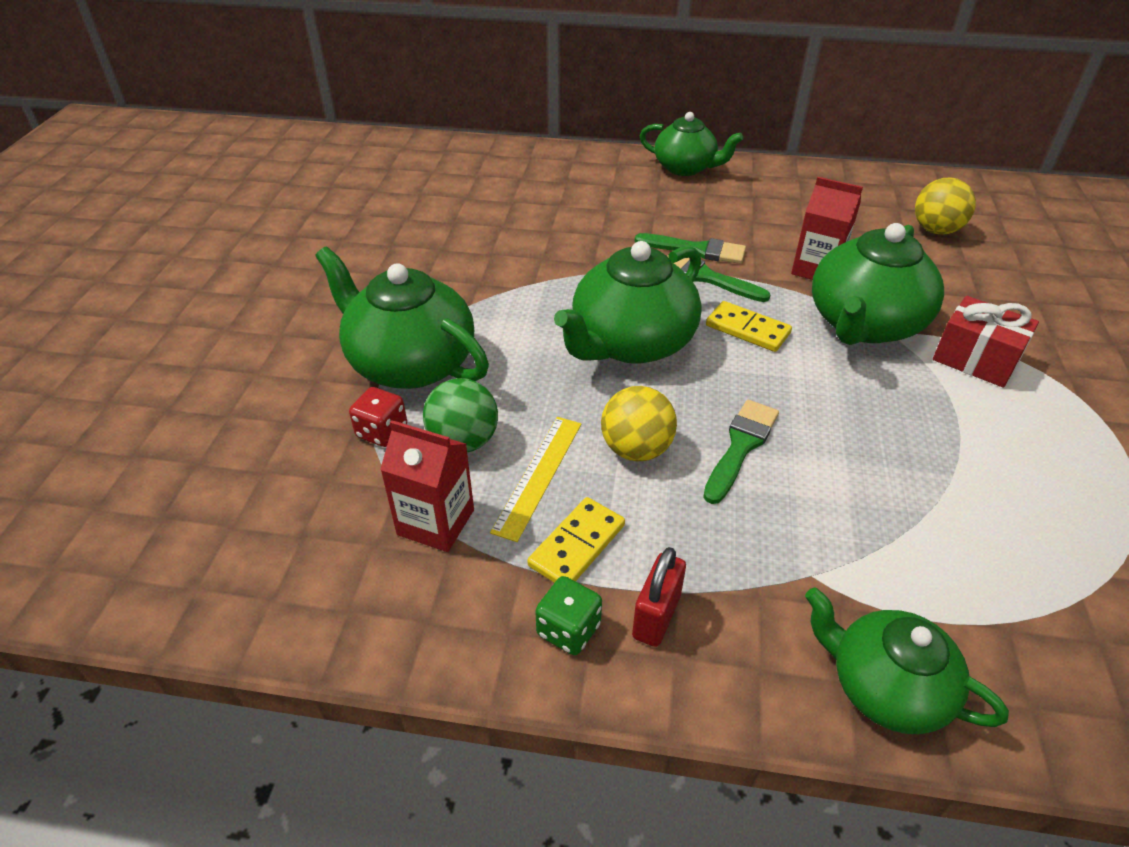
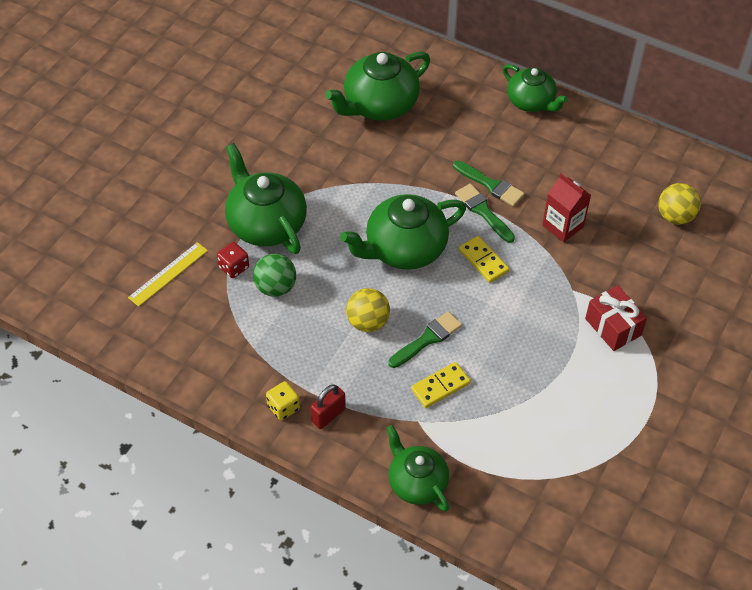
camera: 20 degrees right, 10 degrees up
(436, 522) = (242, 331): red carton -> none
(538, 475) = (307, 321): yellow ruler -> yellow ruler (168, 274)
(568, 629) = (283, 407): green dice -> yellow dice
(577, 545) = (308, 367): yellow domino -> yellow domino (440, 386)
(864, 324) = (561, 279): green teapot -> green teapot (379, 105)

